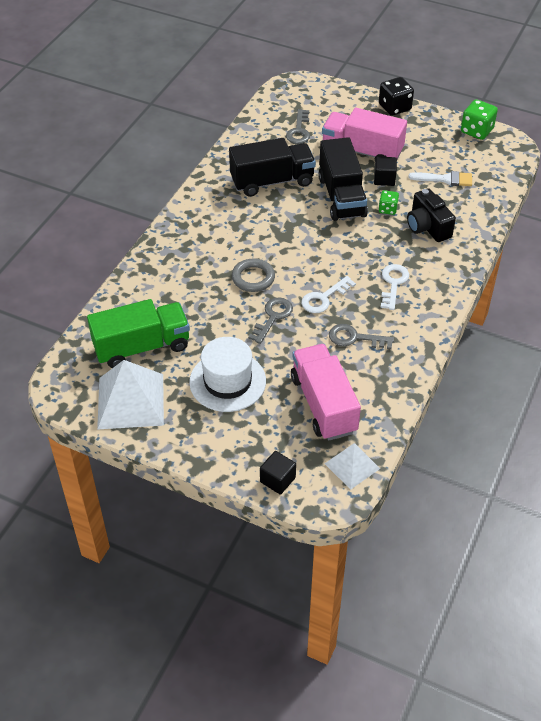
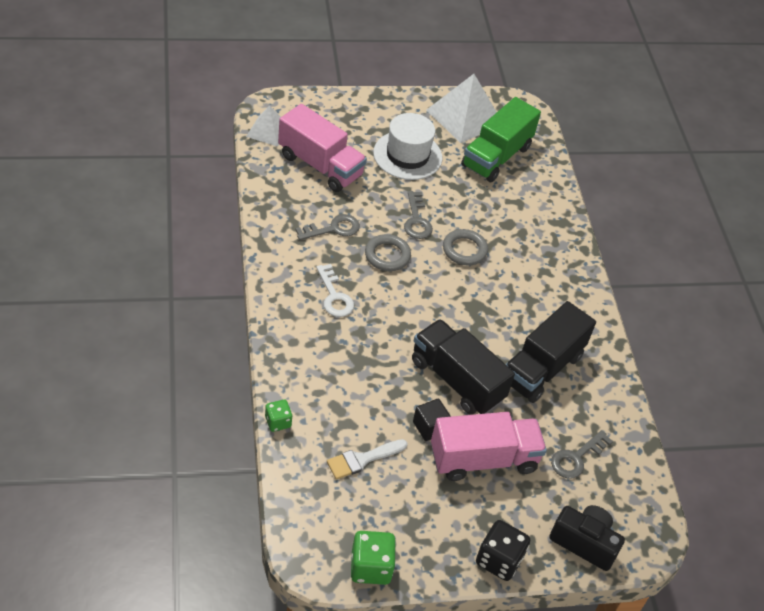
camera: 140 degrees right, 0 degrees up
(277, 480) = (315, 104): black cube -> none
(299, 131) = (576, 458): grey key -> grey key turned 105 degrees counterclockwise
(324, 298) = (387, 255): white key -> grey ring
(387, 209) = (398, 385): green dice -> green dice (278, 422)
(427, 227) = (342, 380): black camera -> black camera (584, 543)

